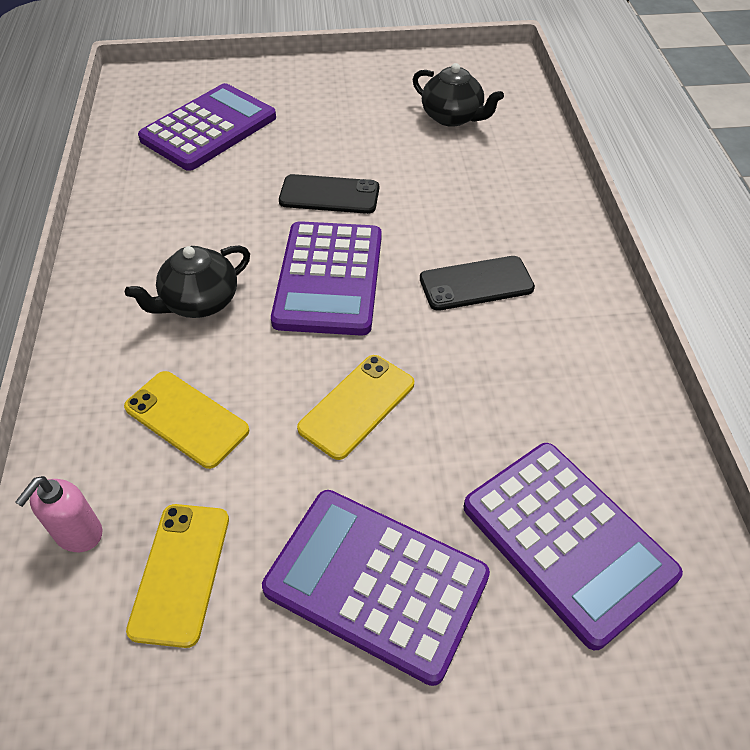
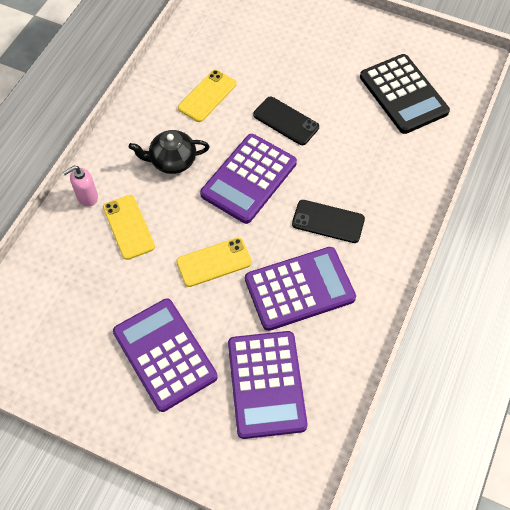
camera: 30 degrees right, 10 degrees up
(78, 534) = (52, 261): pink soap dispenser -> pink soap dispenser (87, 197)
(180, 573) = (84, 303): yellow phone -> yellow phone (207, 96)
(209, 128) = (246, 38): purple calculator -> purple calculator (299, 289)
(452, 117) = (403, 94): black teapot -> black calculator

